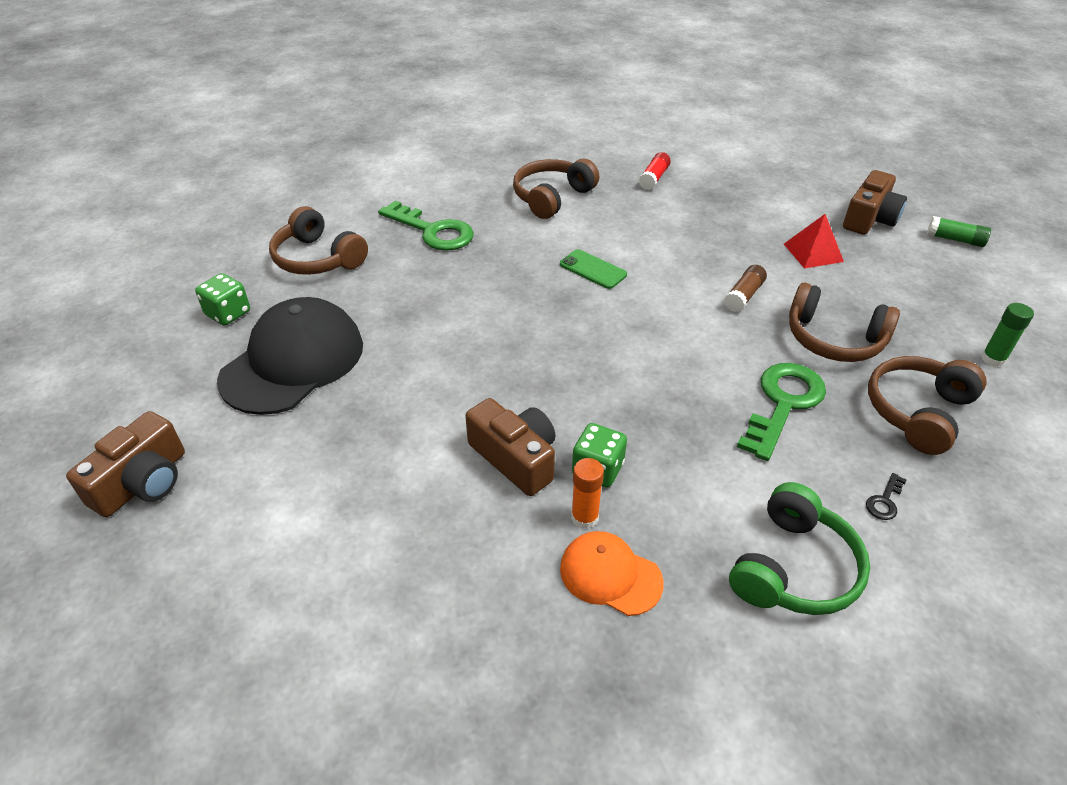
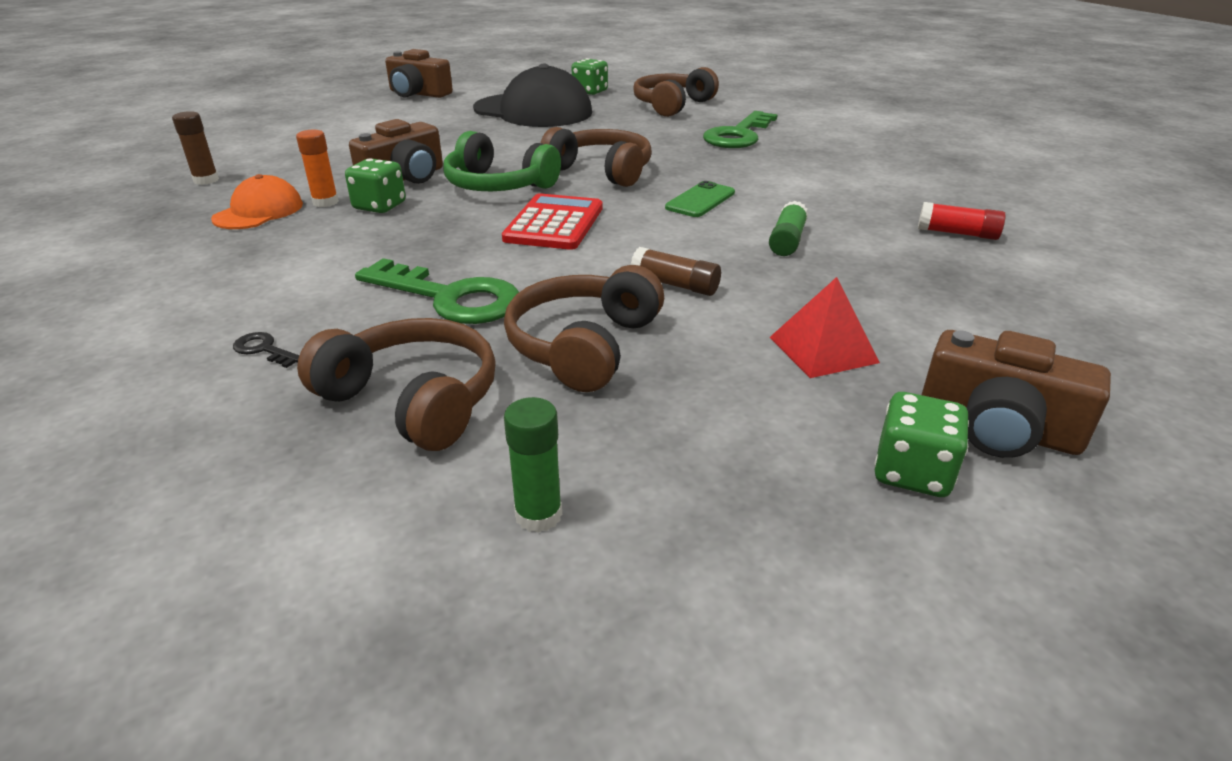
camera: 85 degrees right, 10 degrees down
(497, 667) = (206, 180): none -> brown glue stick
(552, 197) = (848, 178): brown headphones -> brown headphones (601, 171)
(641, 349) = (554, 223): none -> red calculator
(793, 568) = (210, 287): green headphones -> green headphones (498, 185)
(912, 248) = (912, 472): none -> green dice
(955, 239) = (998, 552): green glue stick -> green glue stick (787, 241)

